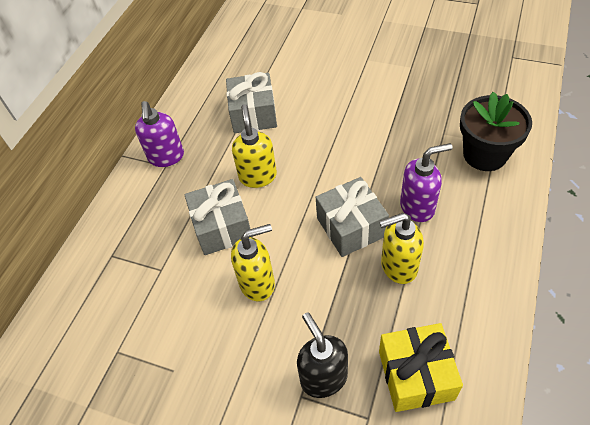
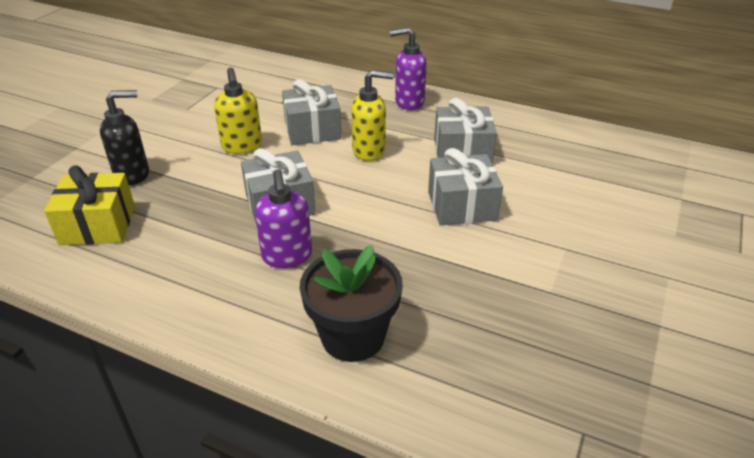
camera: 90 degrees right, 15 degrees down
(330, 110) = (462, 206): none -> grey gift
(398, 266) = (216, 230): yellow soap dispenser -> none

